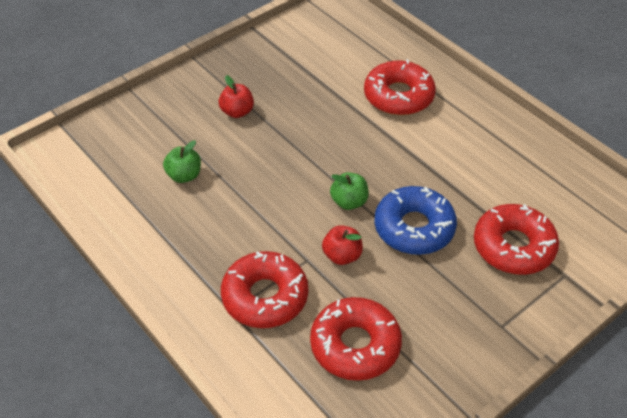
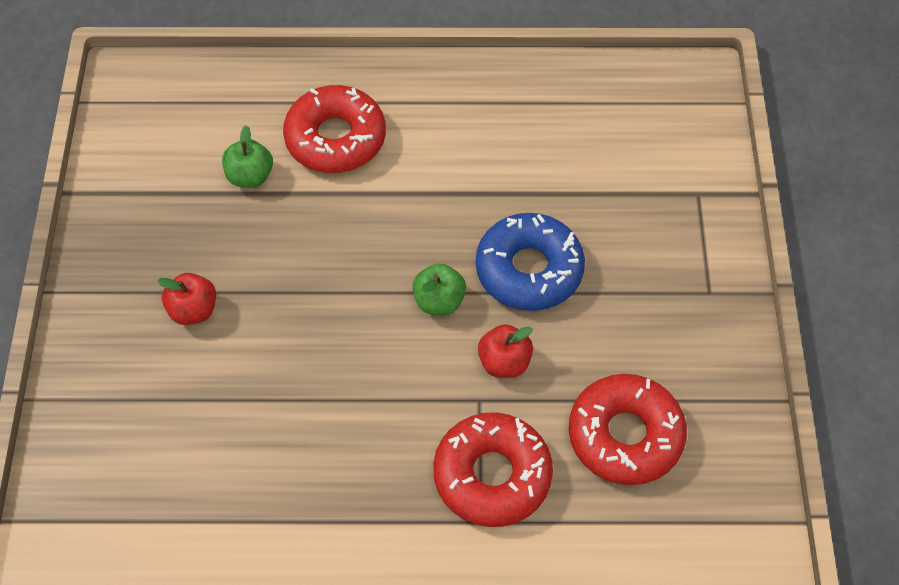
camera: 50 degrees left, 10 degrees up
(184, 175) = (239, 436): green apple -> green apple (250, 176)
(513, 246) = (629, 206): red donut -> none

